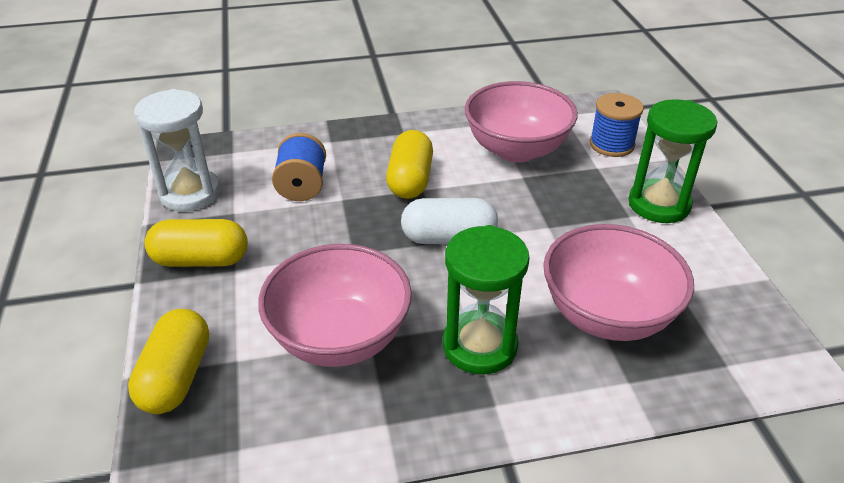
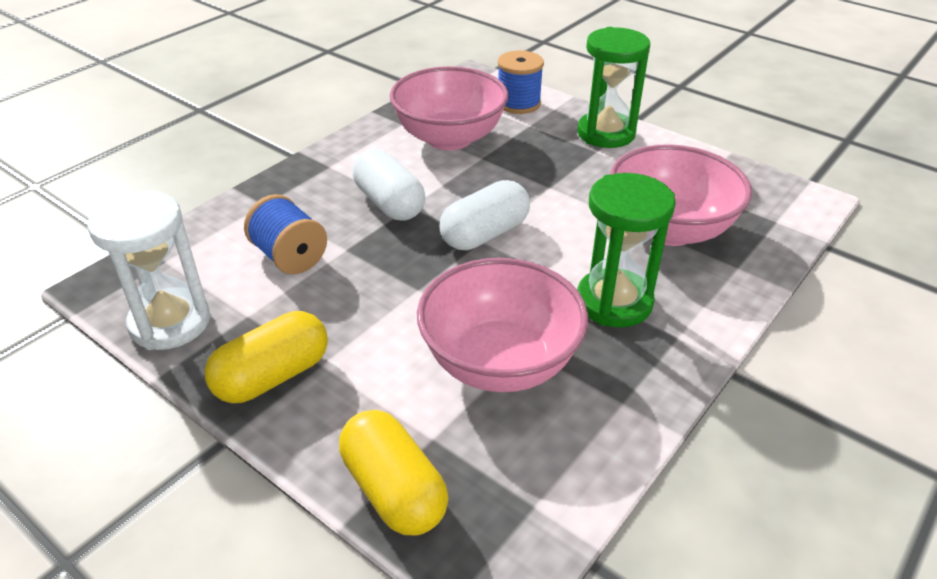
camera: 40 degrees left, 0 degrees up
(410, 180) = (389, 203): yellow capsule -> white capsule

